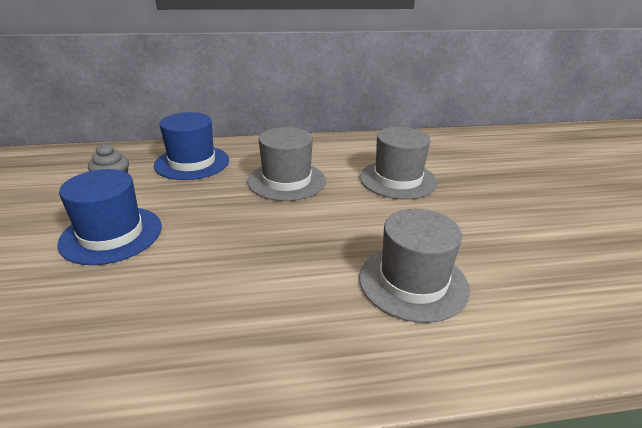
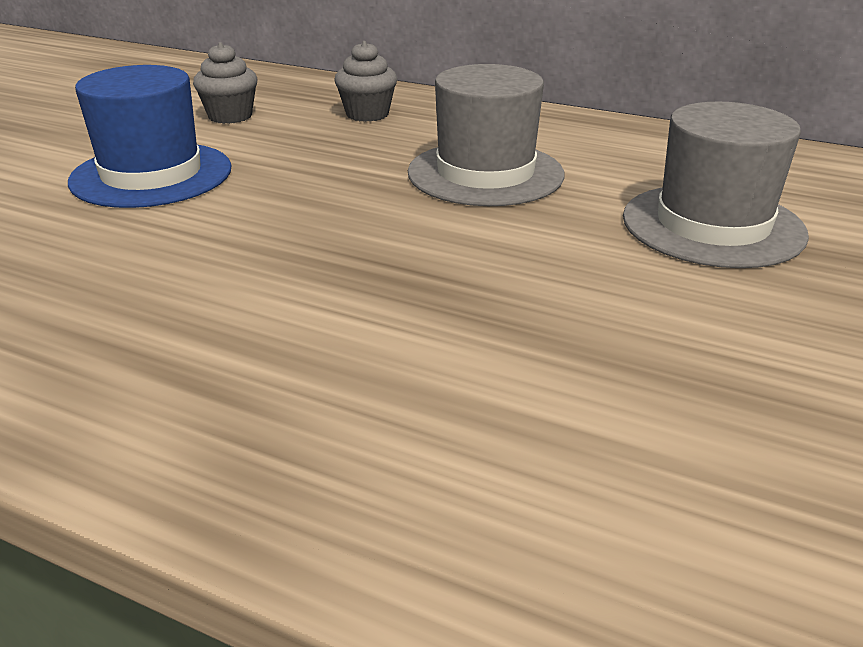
camera: 35 degrees right, 0 degrees up
(192, 163) = (367, 114): blue hat -> grey cupcake
(413, 282) = (517, 396): grey hat -> none

